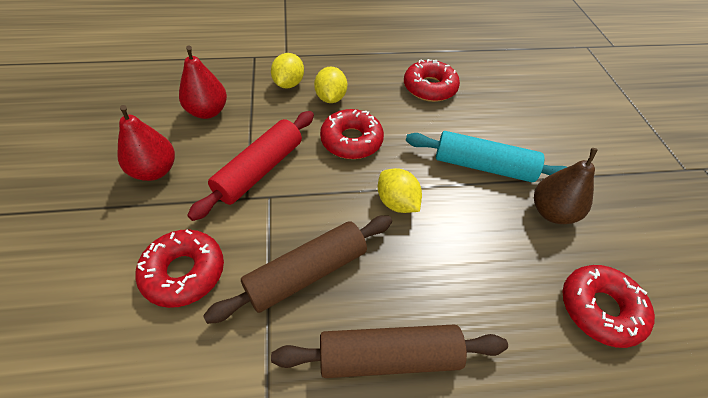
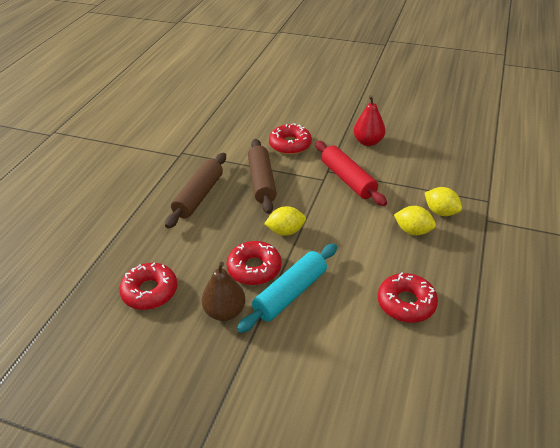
camera: 120 degrees right, 10 degrees down
(207, 112) = (418, 167): red pear -> none
(351, 141) = (356, 228): red donut -> red donut (254, 268)

